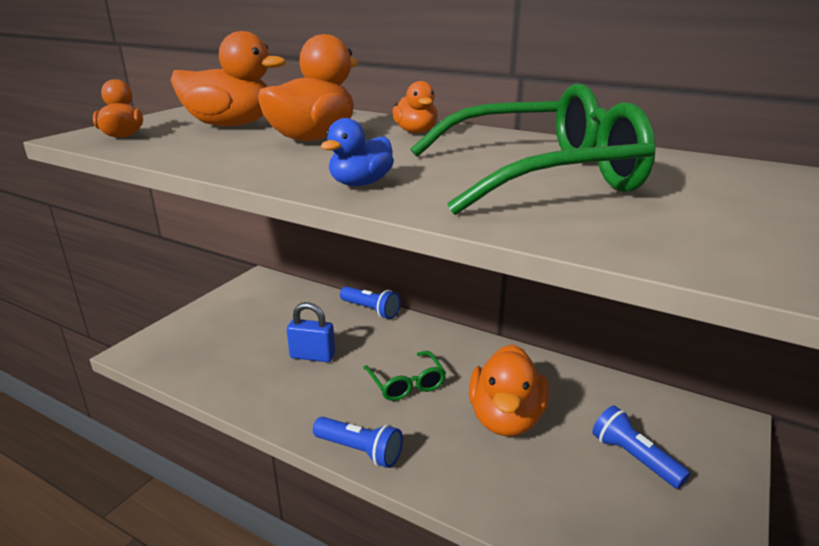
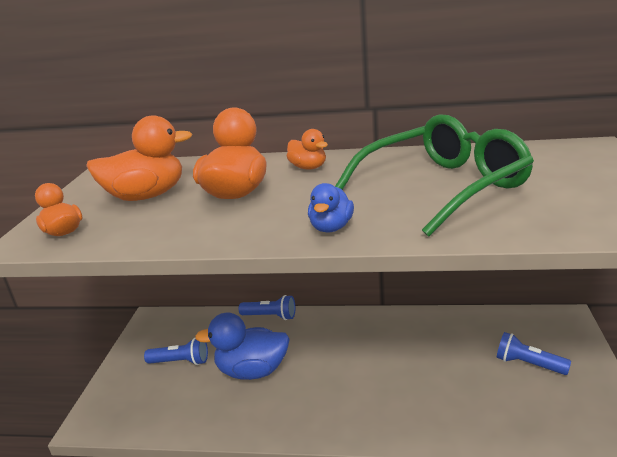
camera: 20 degrees left, 0 degrees up
(312, 356) = (252, 371): blue padlock -> blue duck
(360, 451) = (347, 432): blue flashlight -> blue flashlight (180, 362)
(406, 383) = (342, 366): green glasses -> none
(505, 419) = (431, 367): orange duck -> none

